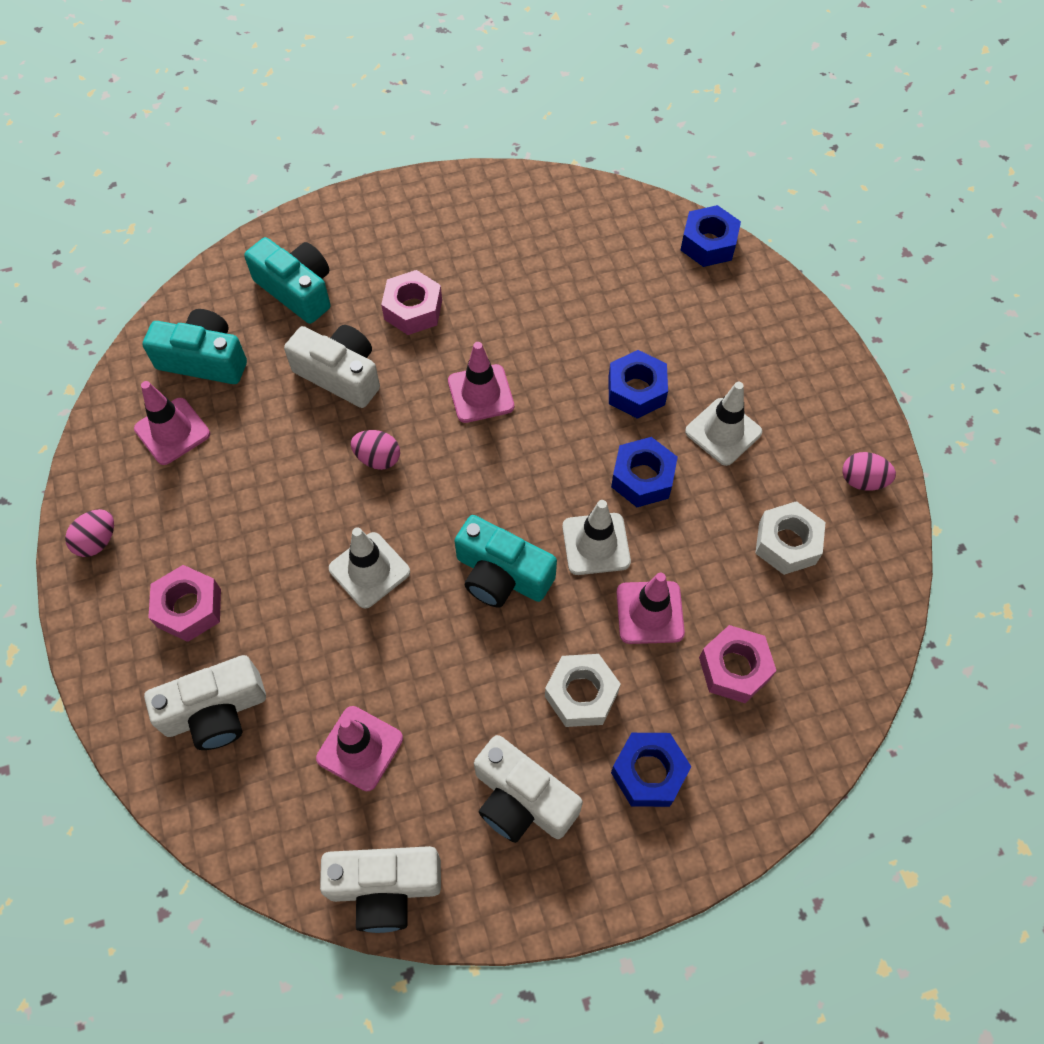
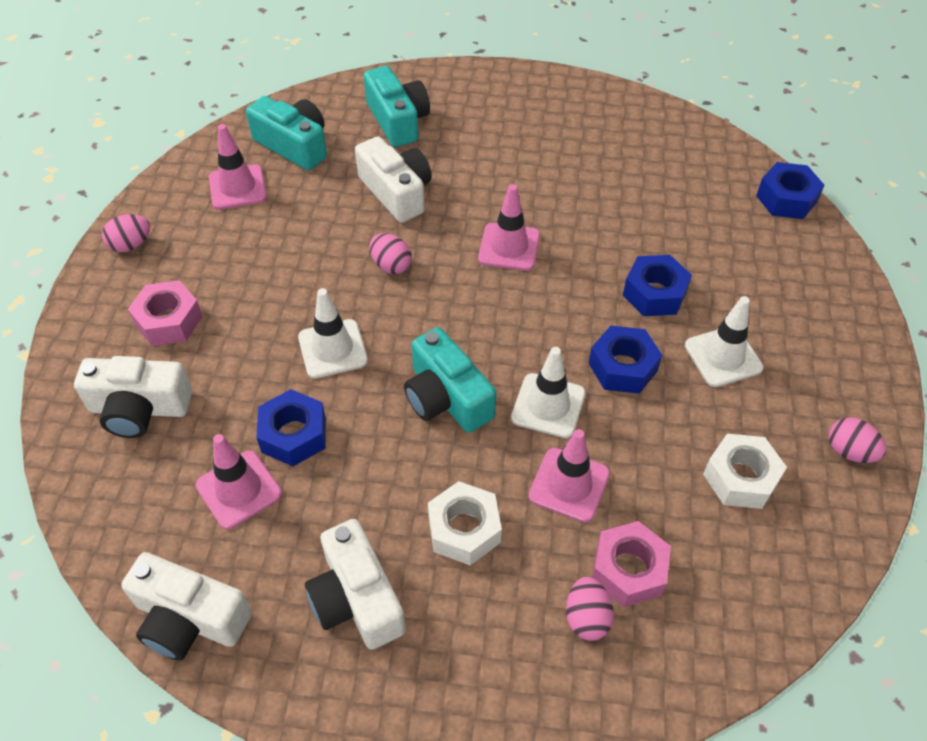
camera: 25 degrees right, 10 degrees down
(413, 309) = (486, 165): pink nut -> none
(648, 772) = (491, 629): blue nut -> blue nut (294, 435)
(720, 726) = (586, 617): none -> pink egg

